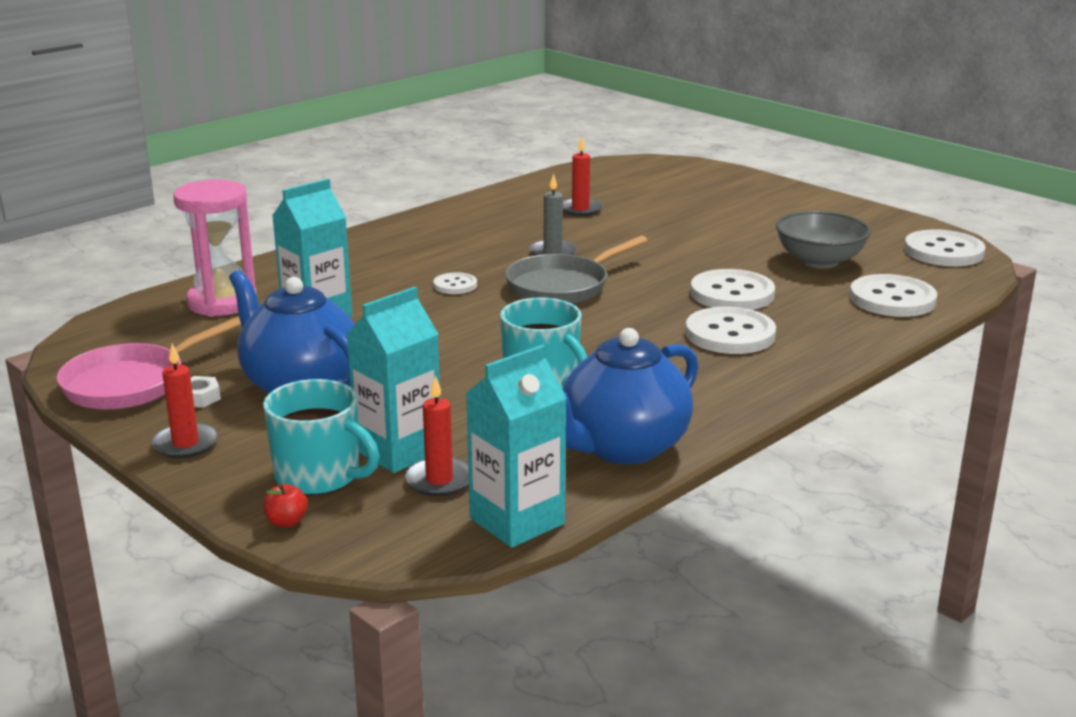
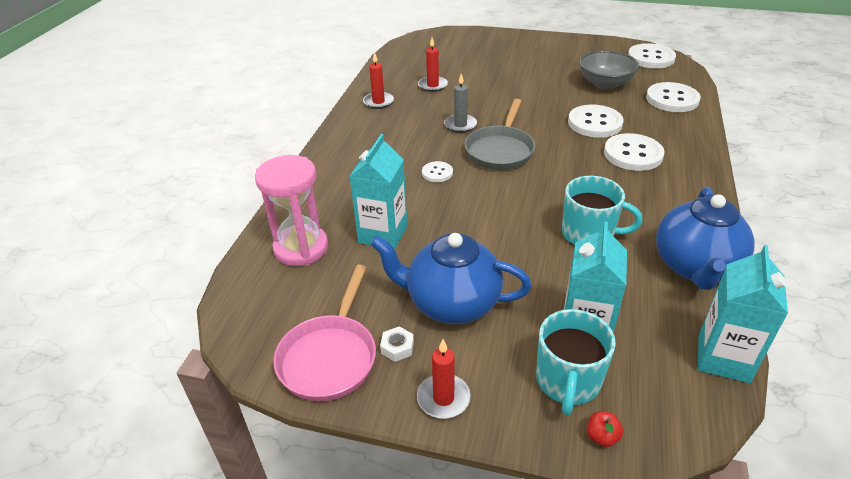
camera: 30 degrees left, 15 degrees up
(319, 476) = (568, 381): turquoise mug -> turquoise mug turned 105 degrees clockwise
(439, 480) = (639, 346): red candle -> red candle (378, 102)

